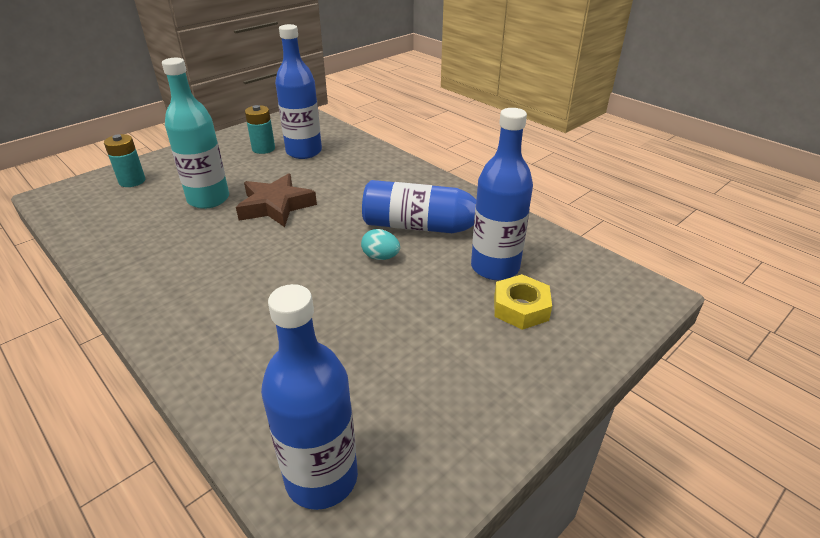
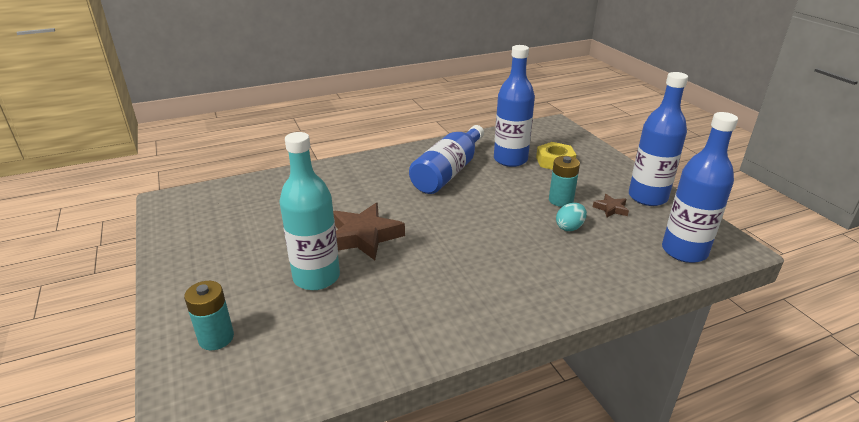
camera: 70 degrees left, 5 degrees down
(263, 149) = (231, 232): turquoise battery -> turquoise battery (561, 200)
(304, 152) = (266, 209): blue bottle -> blue bottle (647, 197)
(380, 257) = (477, 197): turquoise egg -> turquoise egg (569, 227)
(412, 381) = (611, 208): none -> brown star

